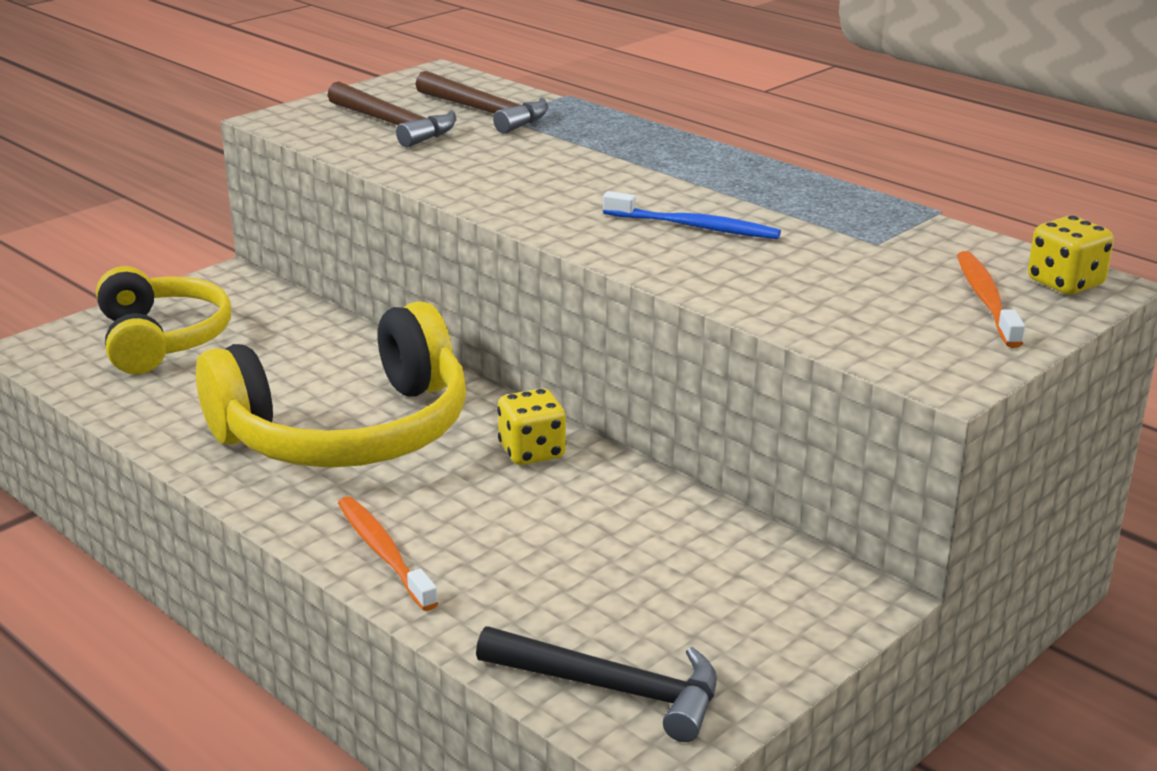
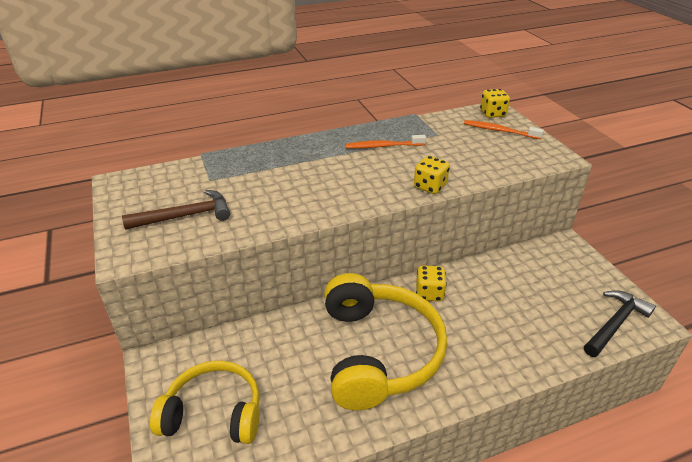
camera: 65 degrees left, 10 degrees up
(384, 553) = (498, 367): orange toothbrush -> orange toothbrush (383, 146)
(485, 112) = (199, 182): brown hammer -> none
(656, 264) = (430, 186): none -> yellow dice
(694, 227) = (396, 167): blue toothbrush -> none

